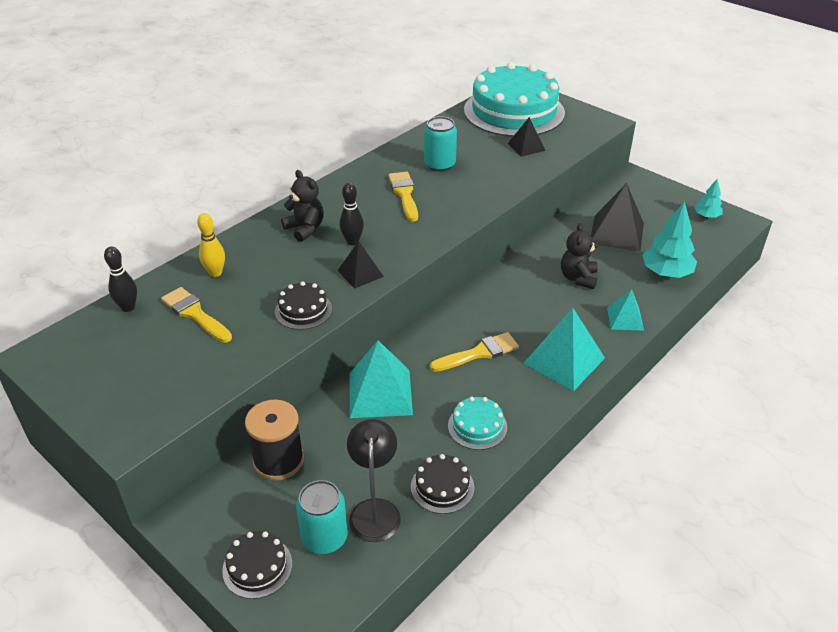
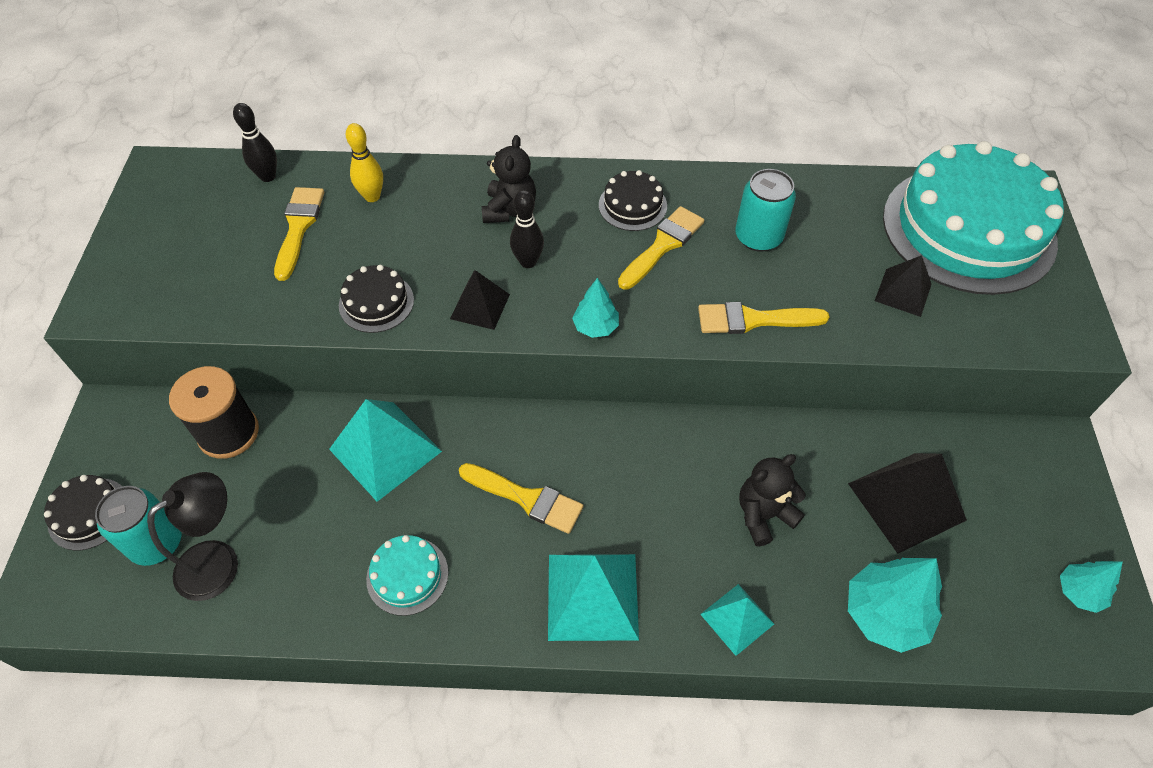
camera: 50 degrees right, 15 degrees up
(428, 242) = (596, 327): none -> turquoise tree
(442, 487) = (292, 601): black cake -> black cake (632, 205)
(488, 193) = (753, 320): none -> yellow brush

